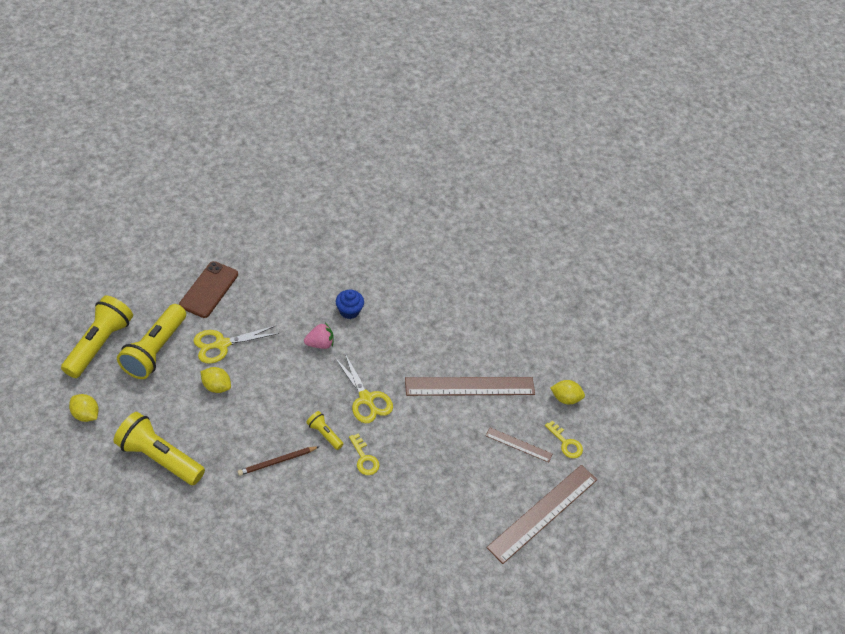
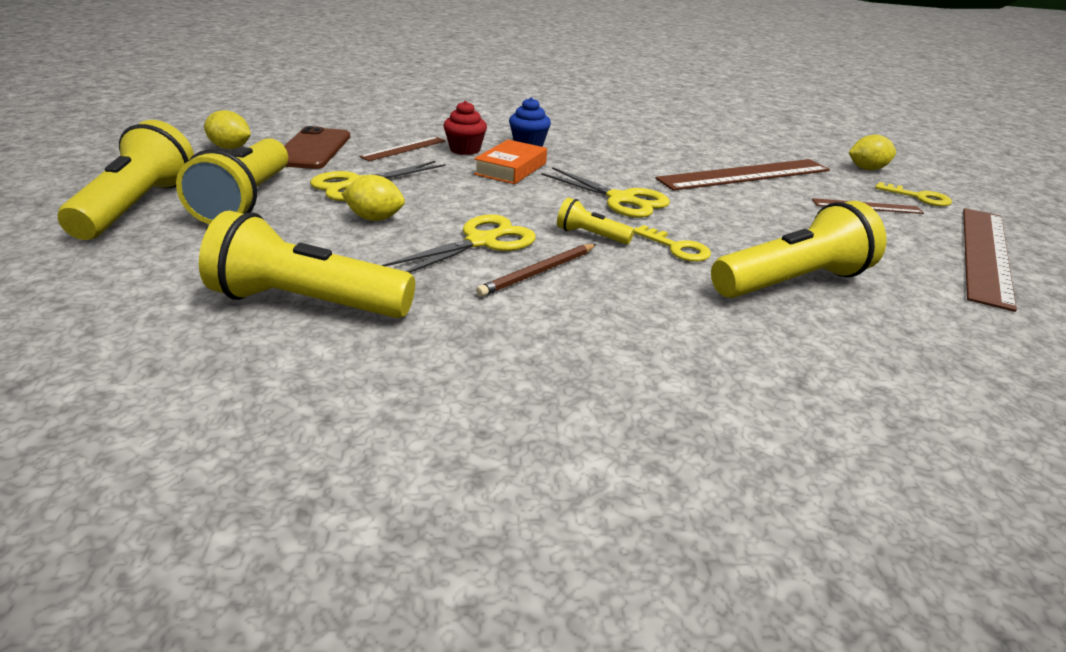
camera: 15 degrees left, 20 degrees down
(86, 414) = (125, 278): yellow lemon -> yellow lemon (230, 148)
(262, 425) = (481, 242): none -> yellow scissors
(265, 301) = (404, 149): none -> brown ruler
(303, 310) = (465, 149): none -> red cupcake
(320, 344) = (511, 169): pink strawberry -> orange book
(404, 506) = (793, 282): none -> yellow flashlight

